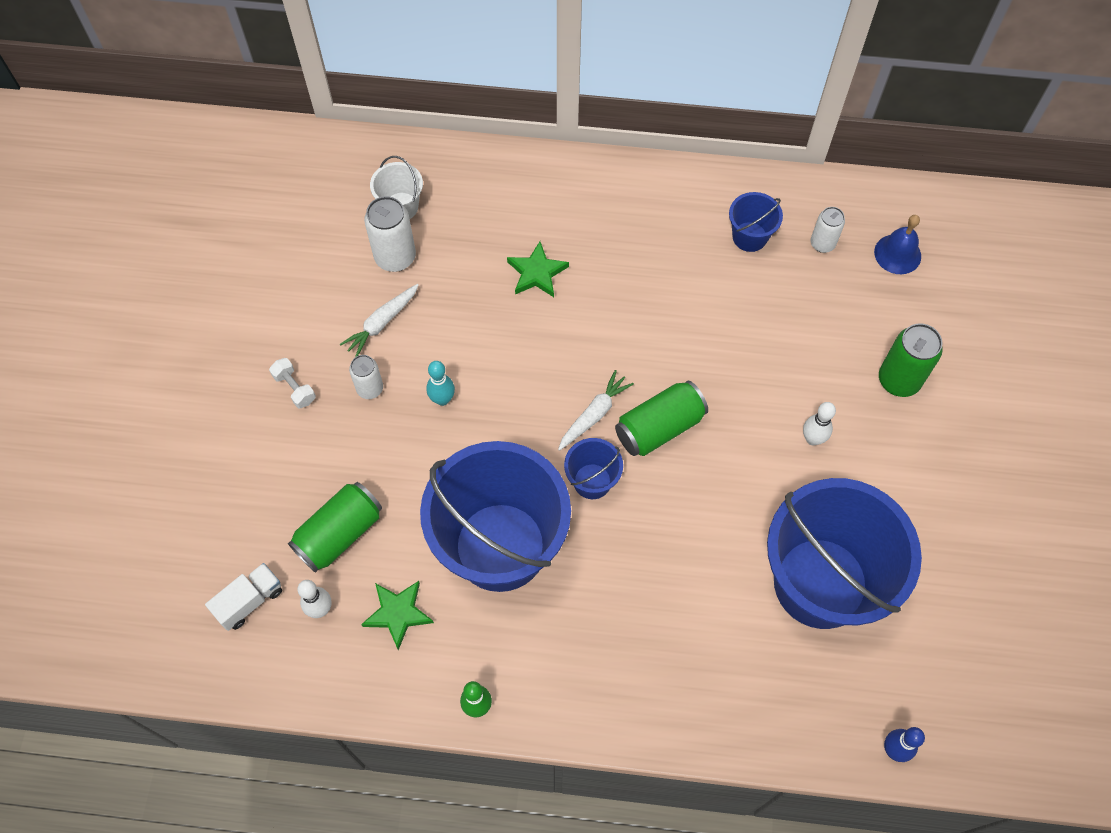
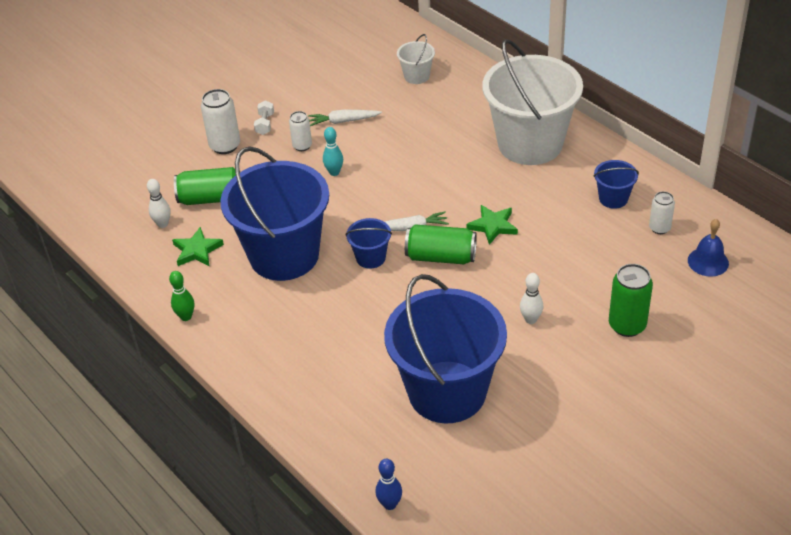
camera: 45 degrees right, 20 degrees down
(249, 601) = (135, 199): white truck -> none
(395, 257) = (386, 96): white can -> white can (225, 146)
(537, 273) = (457, 145): green star -> green star (493, 226)
(607, 221) = (530, 144): none -> white bucket

